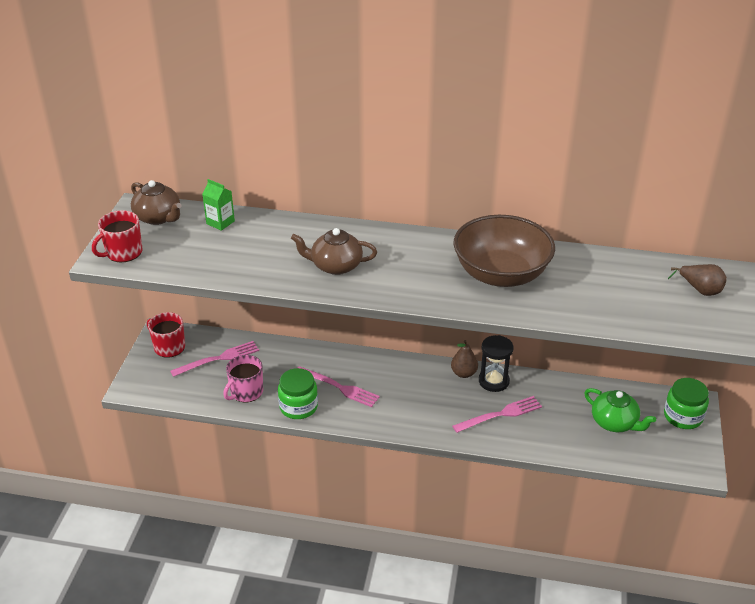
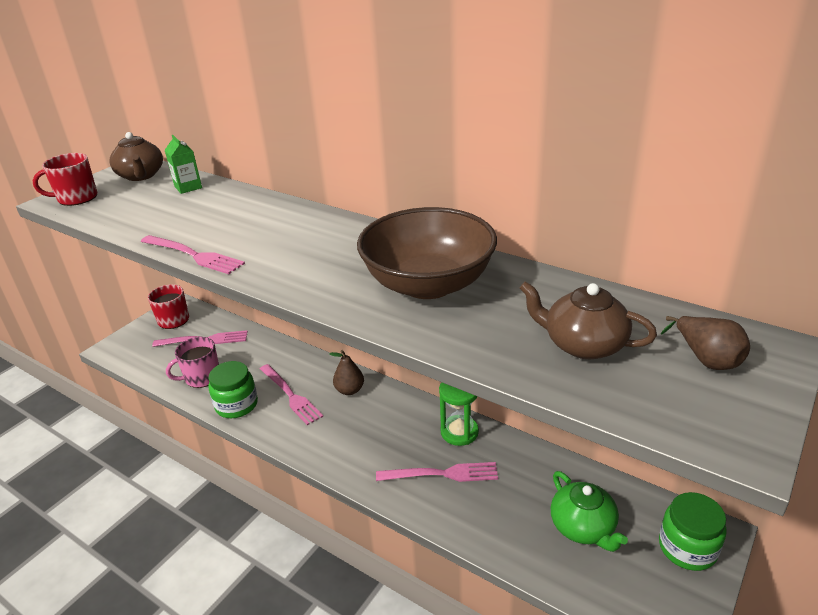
camera: 25 degrees right, 5 degrees down
(301, 287) = (194, 255): none -> pink fork
(335, 266) = (251, 242): brown teapot -> brown teapot (583, 344)
(463, 373) = (431, 414): brown pear -> brown pear (349, 390)
(493, 381) = (459, 432): black hourglass -> green hourglass

